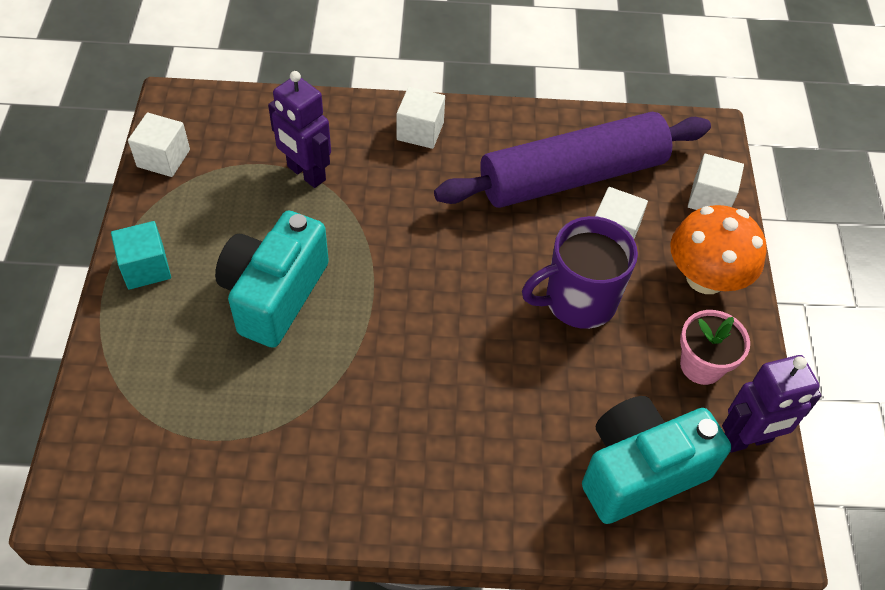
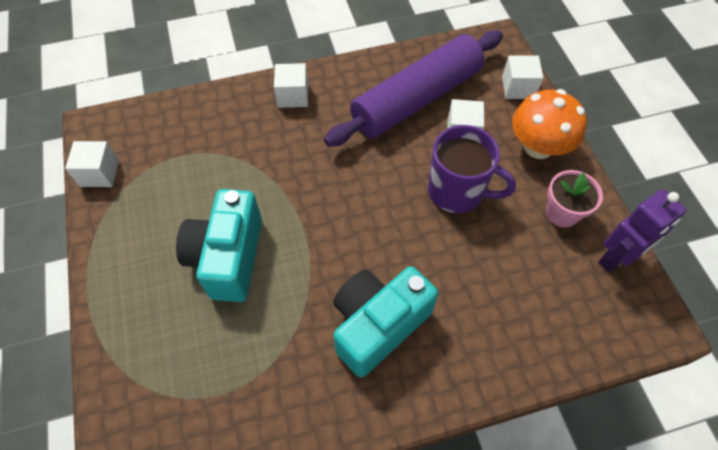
camera: 15 degrees left, 5 degrees up
(146, 268) = (116, 267): turquoise cube -> none
(306, 173) = (218, 153): purple robot -> none
(578, 301) = (457, 191): purple mug -> purple mug turned 120 degrees counterclockwise
(640, 471) = (552, 308): turquoise camera -> turquoise camera (377, 325)

